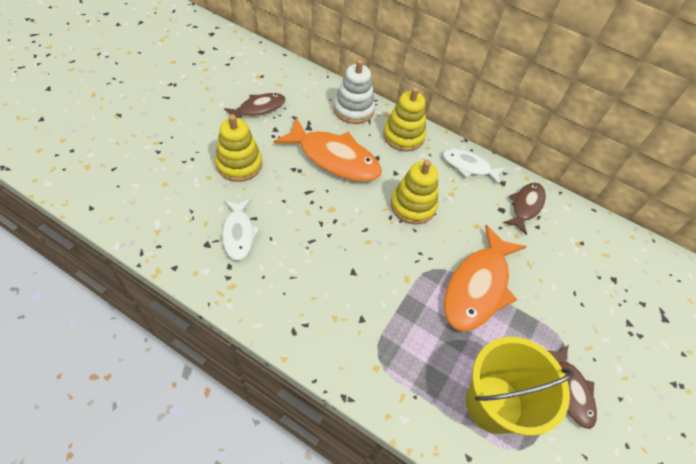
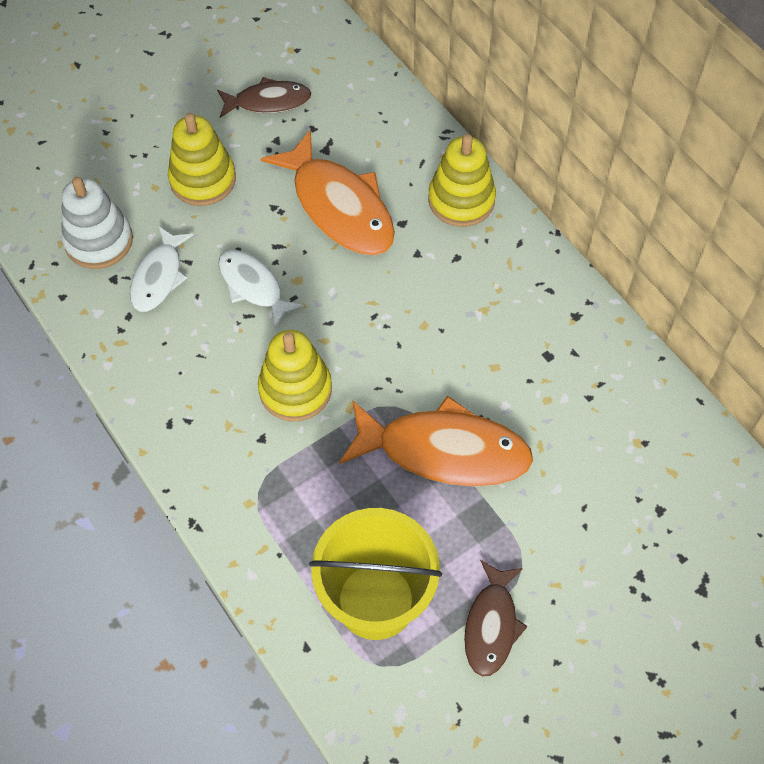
camera: 30 degrees right, 5 degrees up
(353, 109) = (407, 138): white stacking toy -> white stacking toy (99, 241)
(413, 205) = (416, 309): yellow stacking toy -> yellow stacking toy (295, 389)
(469, 166) = (536, 276): white fish -> white fish (253, 286)
(478, 287) = (444, 451): orange fish -> orange fish turned 135 degrees counterclockwise
(525, 206) = (589, 362): brown fish -> none

